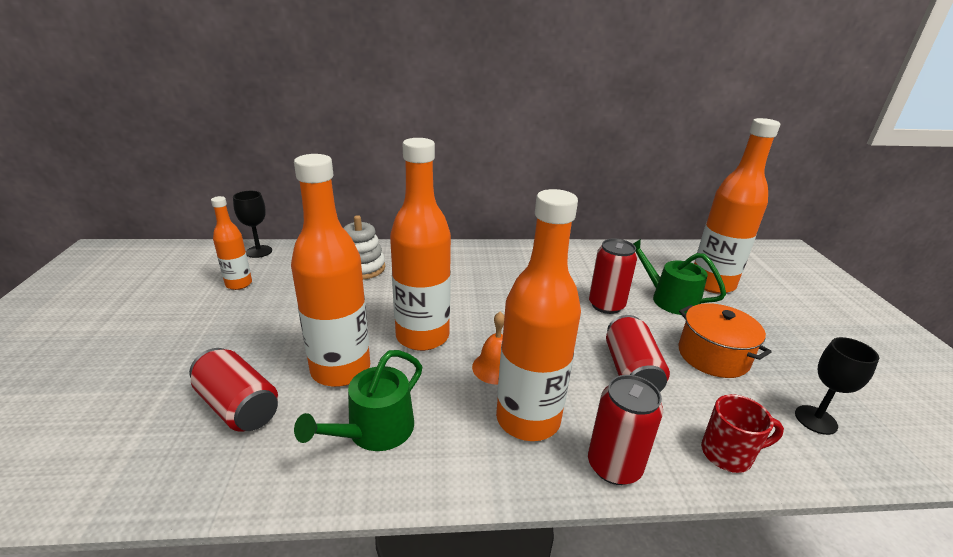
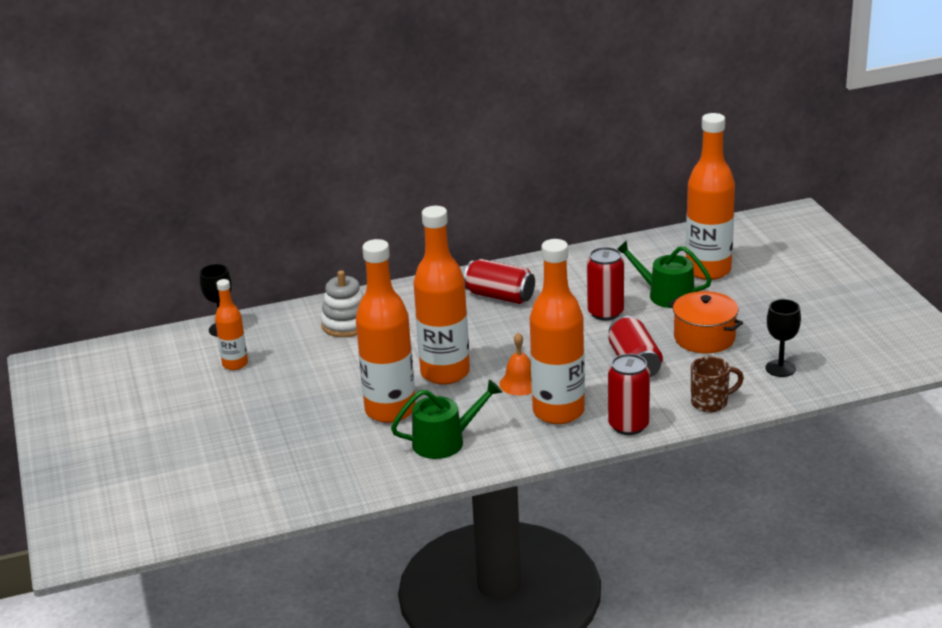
camera: 10 degrees left, 0 degrees up
(238, 406) = (328, 449): red can -> red can (500, 296)
(374, 431) = (445, 441): green watering can -> green watering can turned 135 degrees counterclockwise
(728, 454) = (711, 403): red mug -> brown mug

